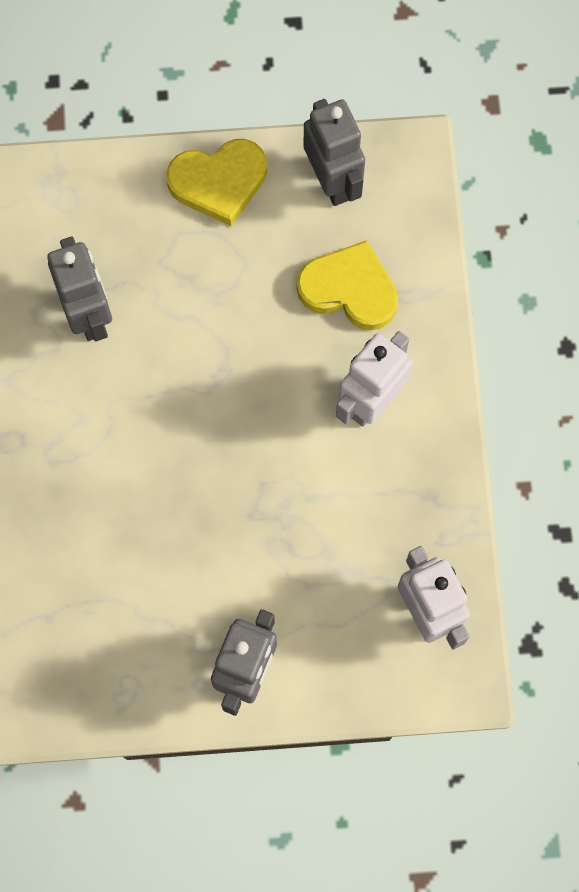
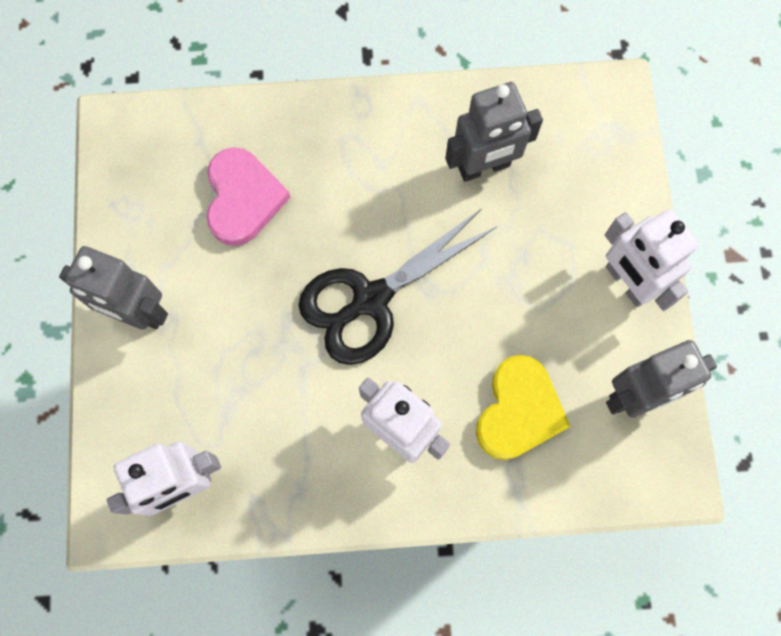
camera: 90 degrees right, 0 degrees up
(119, 565) = (243, 199): none -> pink heart
(219, 182) = (627, 282): yellow heart -> white robot
(234, 430) = (371, 299): none -> black scissors

